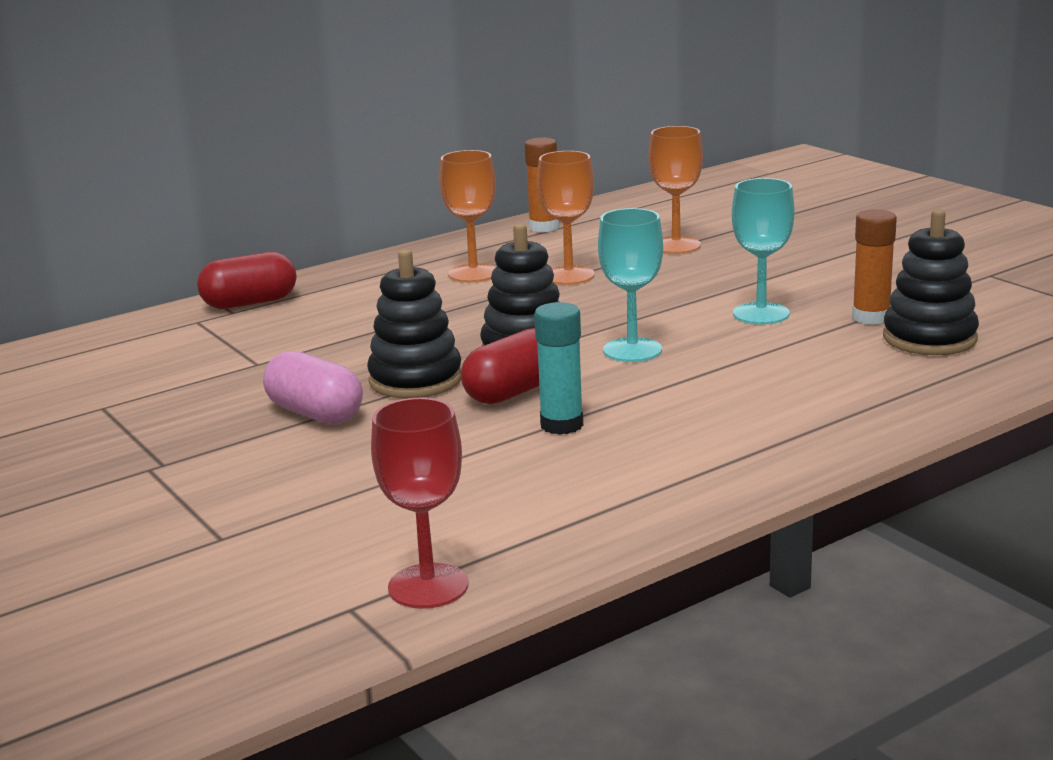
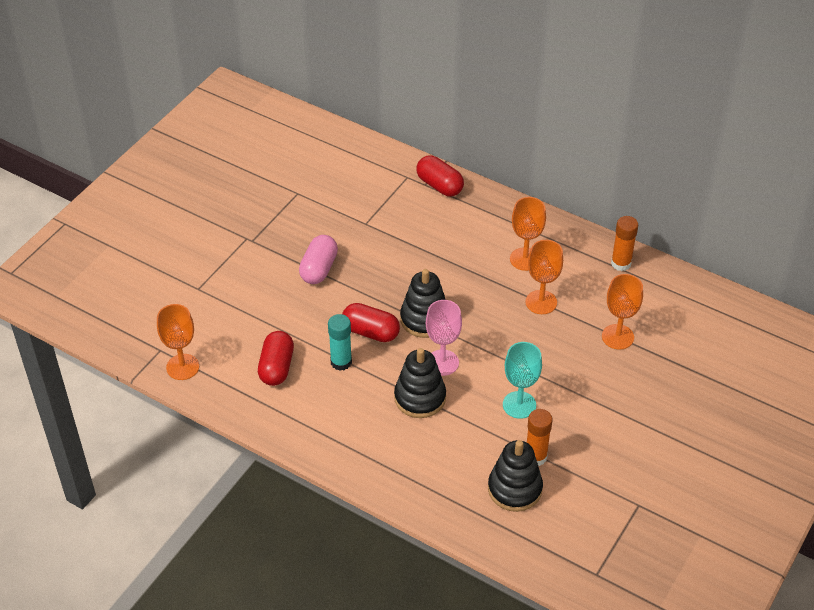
camera: 65 degrees right, 25 degrees up
(415, 380) = (370, 290): black stacking toy -> black stacking toy (420, 398)
(428, 586) = (182, 367): red goblet -> orange goblet
(522, 484) = (276, 367): none -> red capsule
(632, 350) = (442, 362): turquoise goblet -> pink goblet

